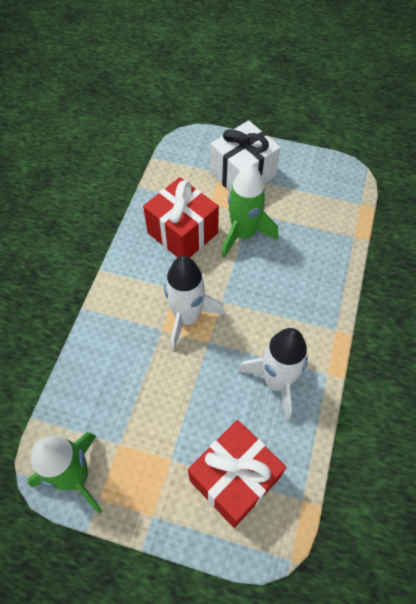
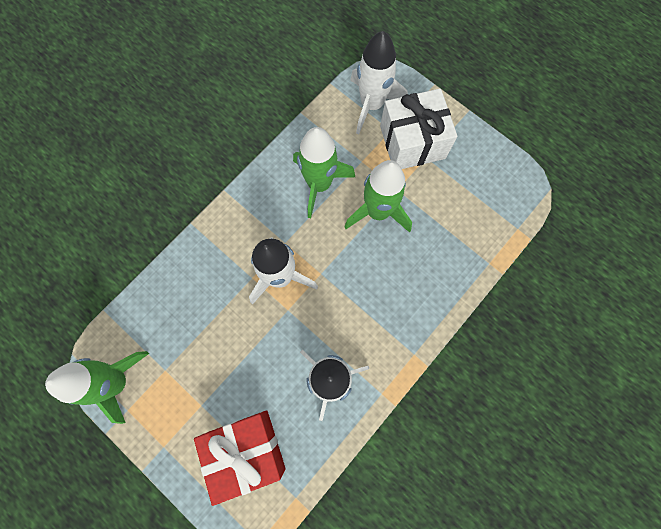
camera: 25 degrees right, 15 degrees up
(182, 233) = (319, 184): red gift -> green rocket
(194, 160) = (371, 105): none -> white rocket

